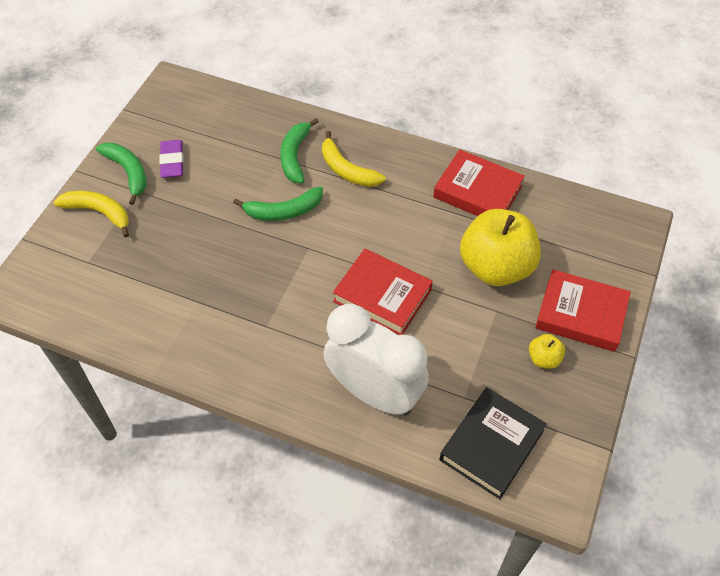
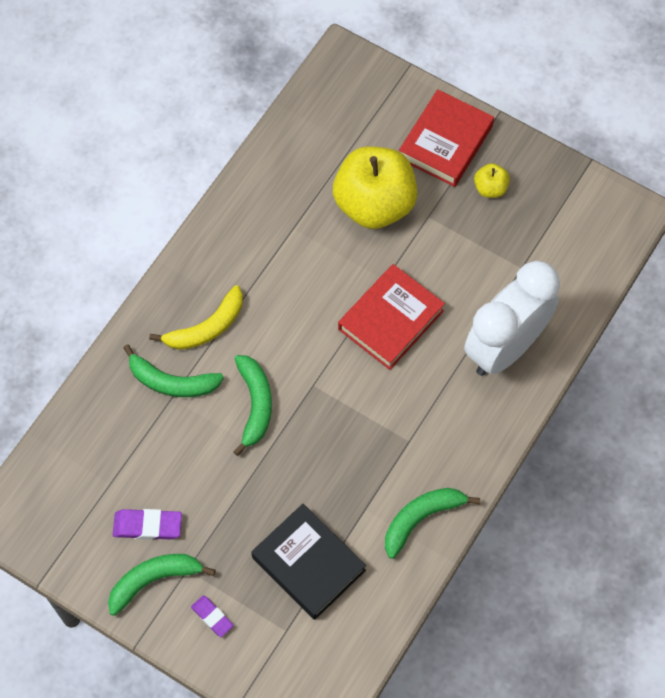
camera: 80 degrees left, 10 degrees up
(99, 212) = (212, 617): yellow banana -> purple eraser
(192, 345) = (421, 519): none -> green banana
(477, 192) = (269, 198): red book -> none
(491, 445) = (575, 256): black book -> black book (308, 564)

